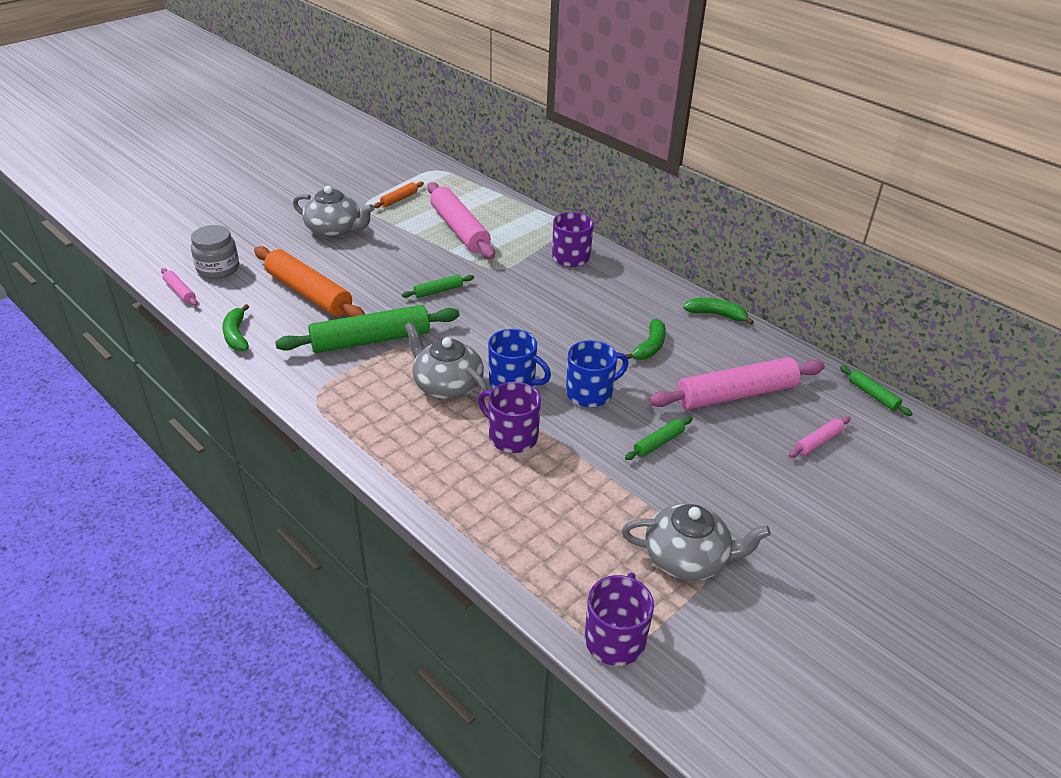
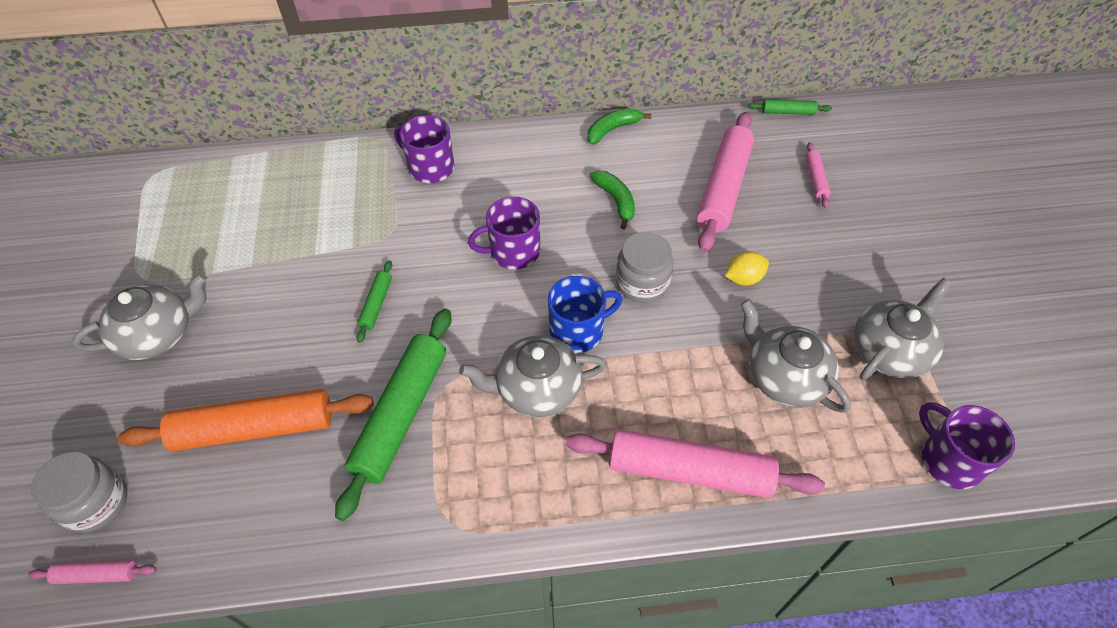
camera: 50 degrees left, 15 degrees up
(236, 335) = (259, 551): green banana -> none
(399, 199) = (168, 239): orange rolling pin -> none
(459, 229) = (288, 222): pink rolling pin -> pink rolling pin (689, 471)
(512, 436) = (654, 380): purple mug -> purple mug (513, 251)
(590, 393) = (642, 283): blue mug -> grey jar
(590, 504) = (784, 377): none -> grey teapot
(658, 443) = (743, 278): green rolling pin -> yellow lemon

